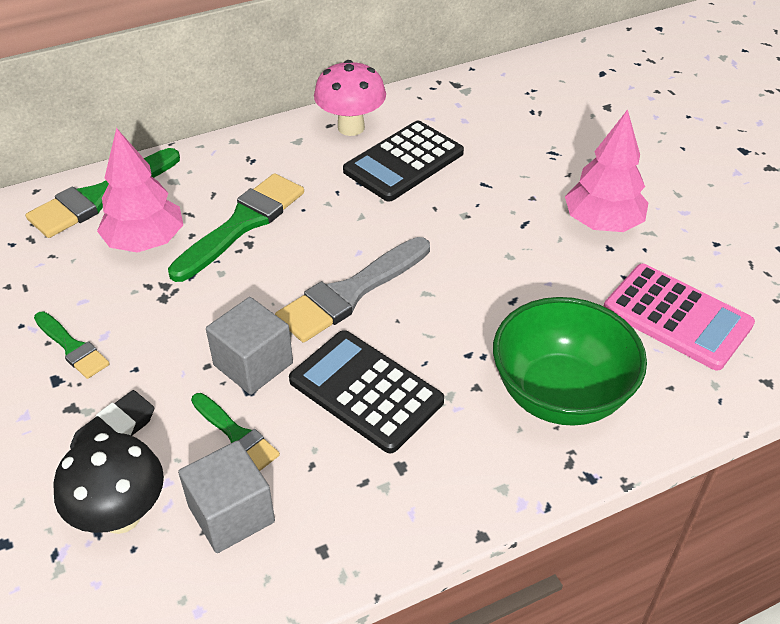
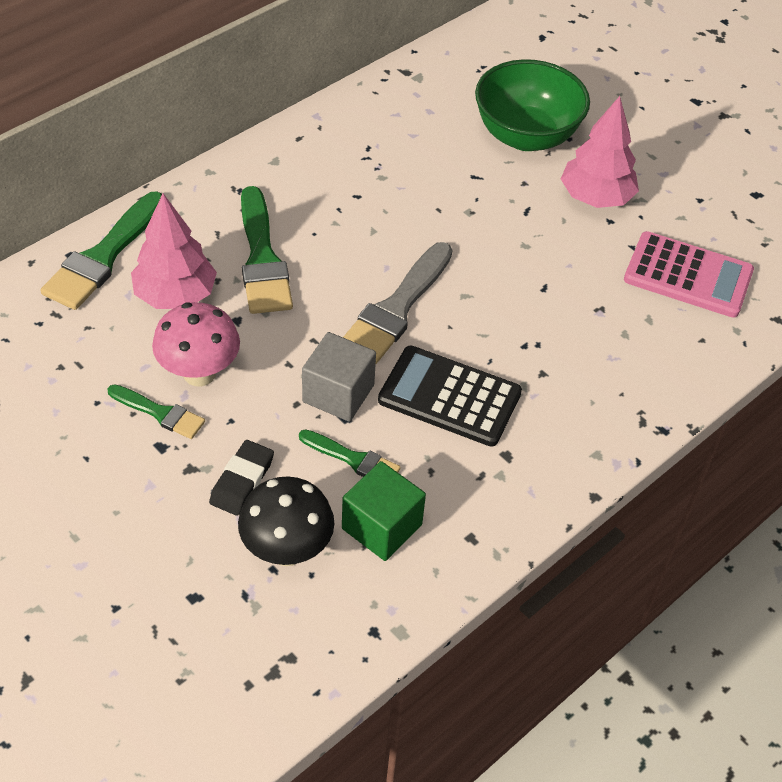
camera: 20 degrees left, 5 degrees up
(231, 514) = (381, 527): grey cube -> green cube
(242, 224) = (262, 259): green brush -> green brush turned 150 degrees clockwise
(351, 127) = (322, 137): pink mushroom -> pink mushroom (199, 373)
(403, 162) = (389, 166): black calculator -> none
(560, 394) = (615, 365): green bowl -> green bowl (526, 136)

